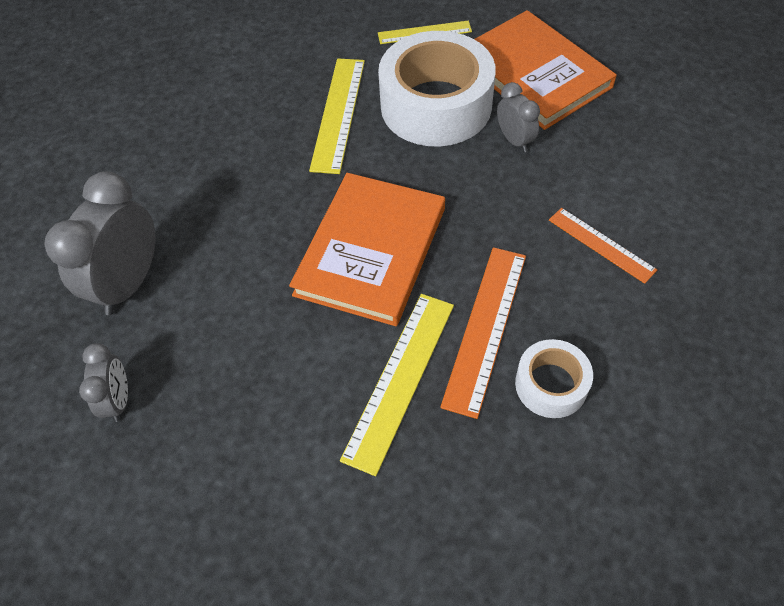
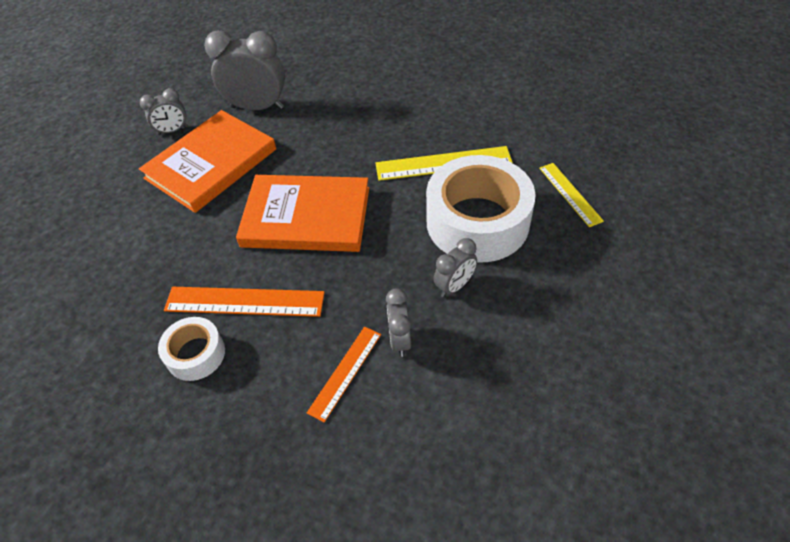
camera: 75 degrees right, 5 degrees down
(400, 379) = (195, 259): yellow ruler -> none
(534, 73) = (552, 286): orange book -> orange book (211, 164)
(570, 194) = (399, 339): none -> grey clock

